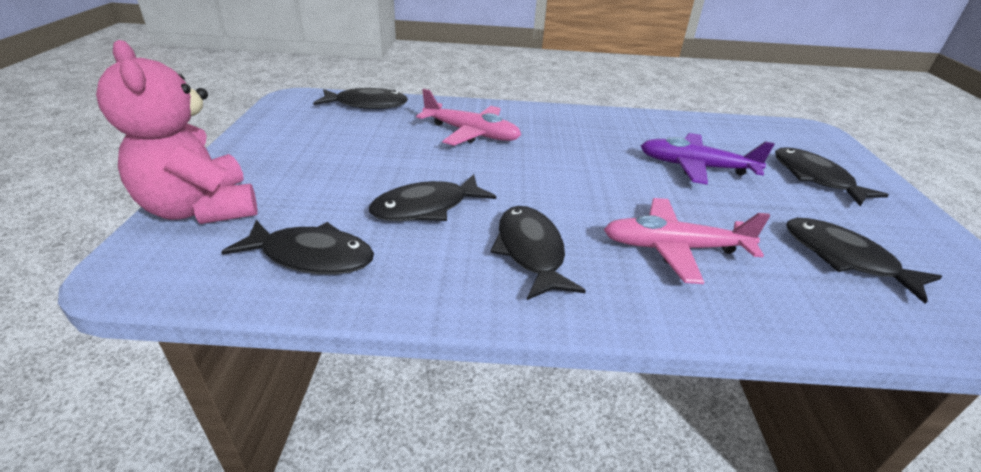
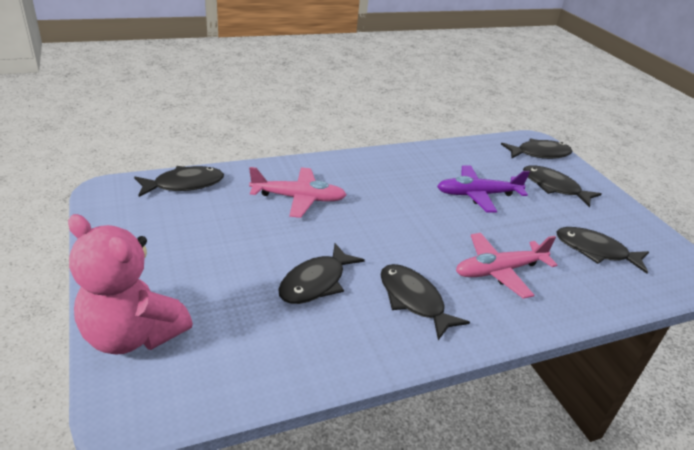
camera: 25 degrees left, 0 degrees up
(311, 256) = (263, 351): black fish -> black fish (539, 154)

